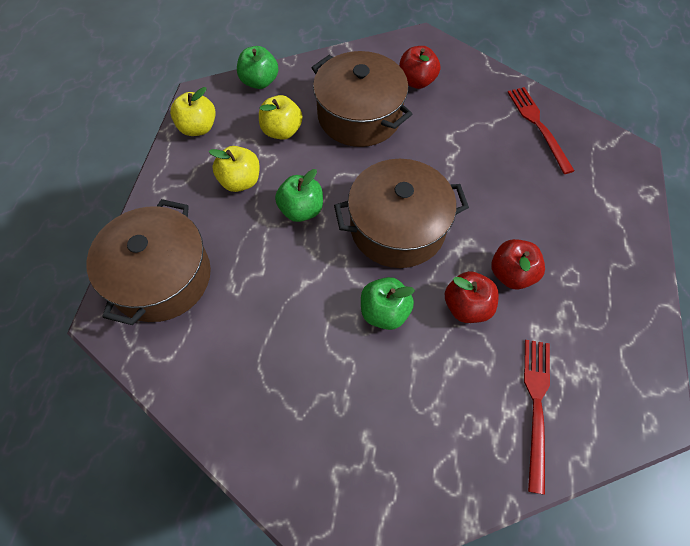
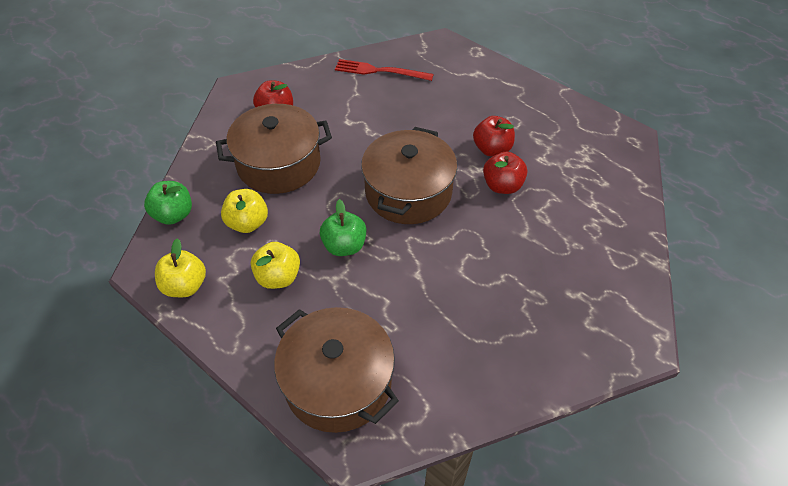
camera: 60 degrees left, 10 degrees down
(384, 312) = (477, 235): green apple -> none
(536, 406) = (596, 188): red fork -> none

